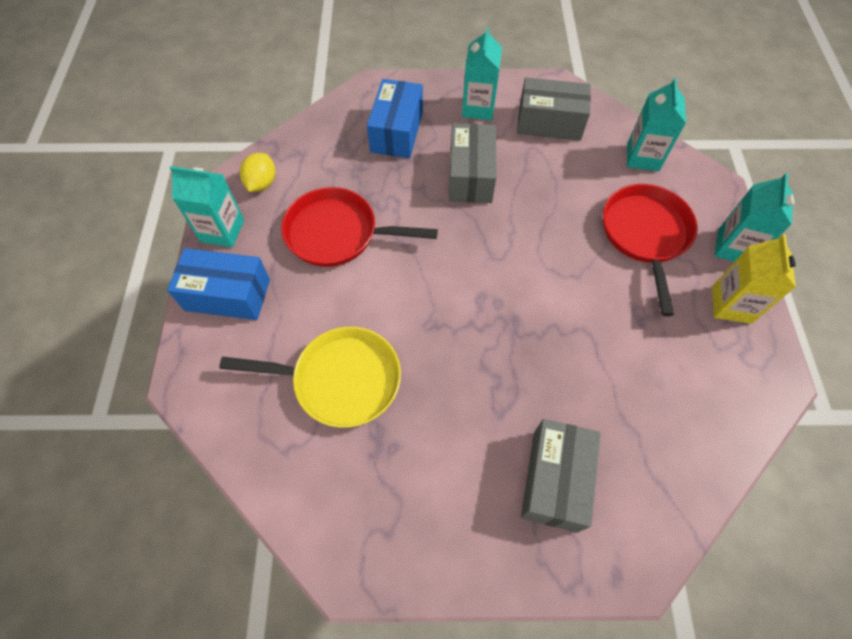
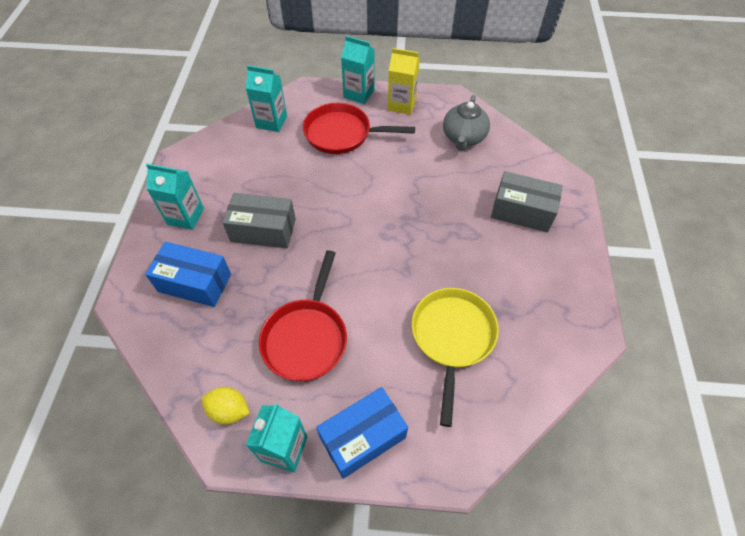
camera: 85 degrees left, 5 degrees down
(227, 295) = (363, 437): blue box -> blue box turned 45 degrees clockwise
(549, 123) = (219, 170): grey box -> none
(688, 395) = (463, 137): none -> grey teapot

